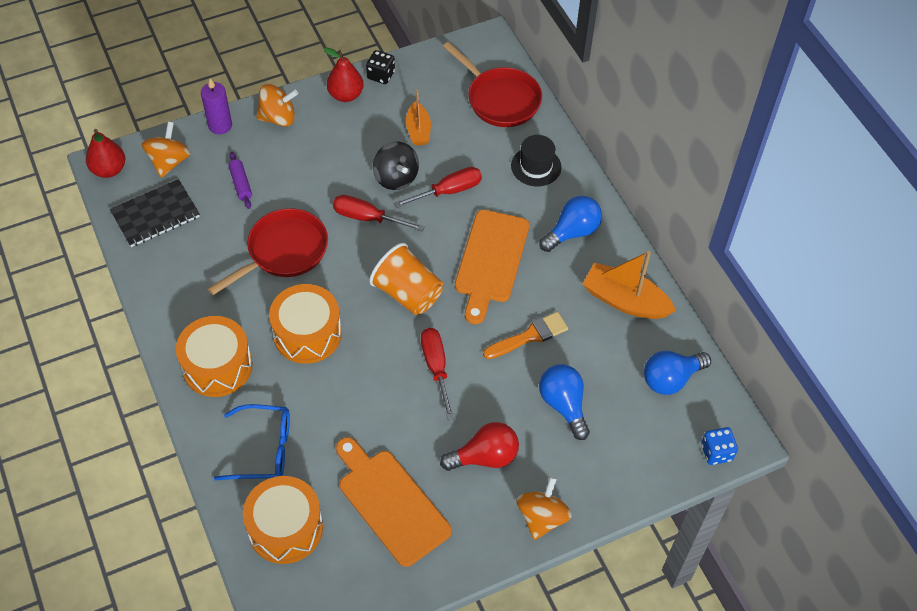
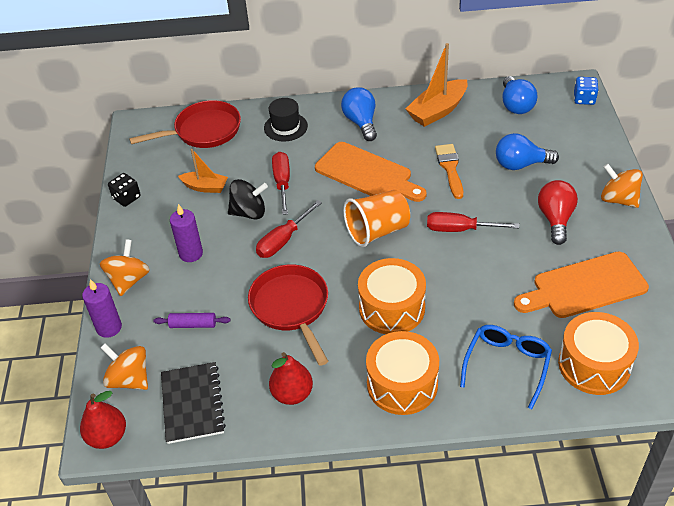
camera: 65 degrees left, 10 degrees down
(325, 151) = (191, 253): none -> purple candle
(346, 95) = (133, 226): red pear -> red pear (292, 394)

